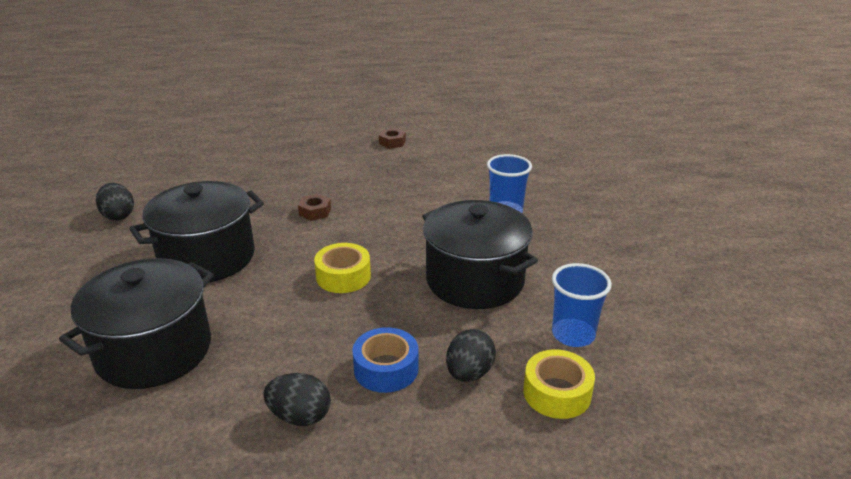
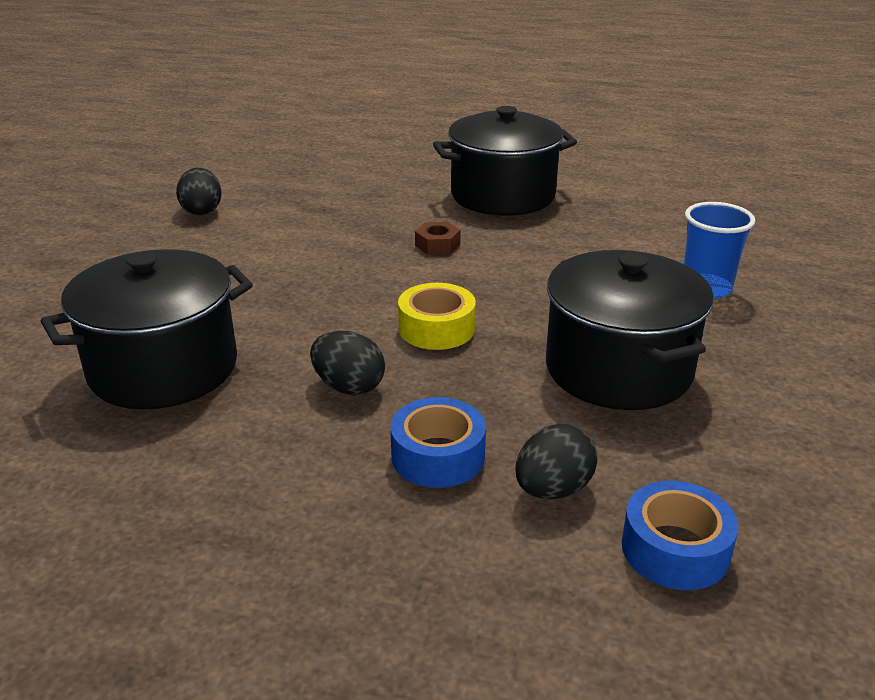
camera: 20 degrees right, 0 degrees up
(207, 257) = (278, 275): black pot -> black pot (502, 196)
(300, 416) = (296, 488): black egg -> black egg (349, 387)
(392, 142) = (581, 177): brown nut -> none
(557, 393) = (675, 549): yellow tape -> blue tape
(573, 335) = (738, 474): blue cup -> none

